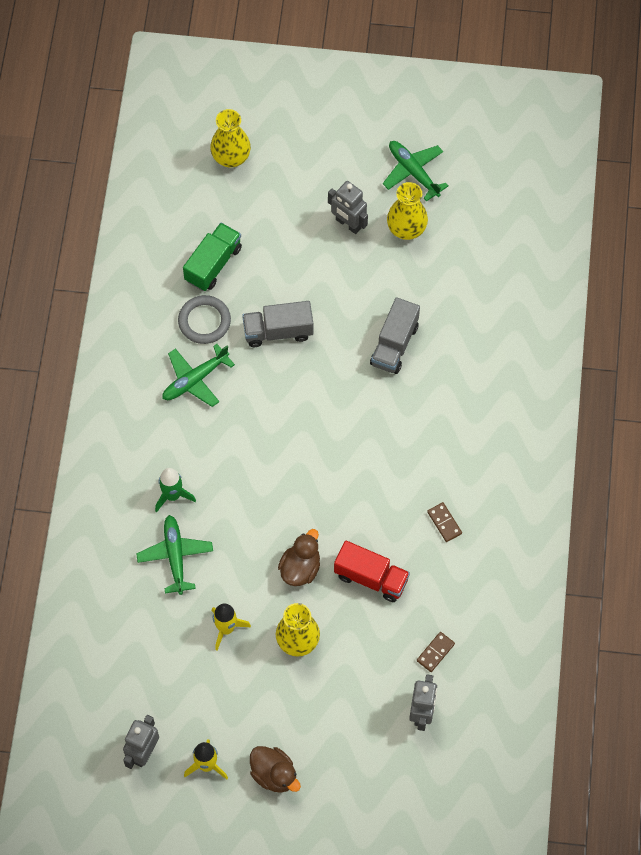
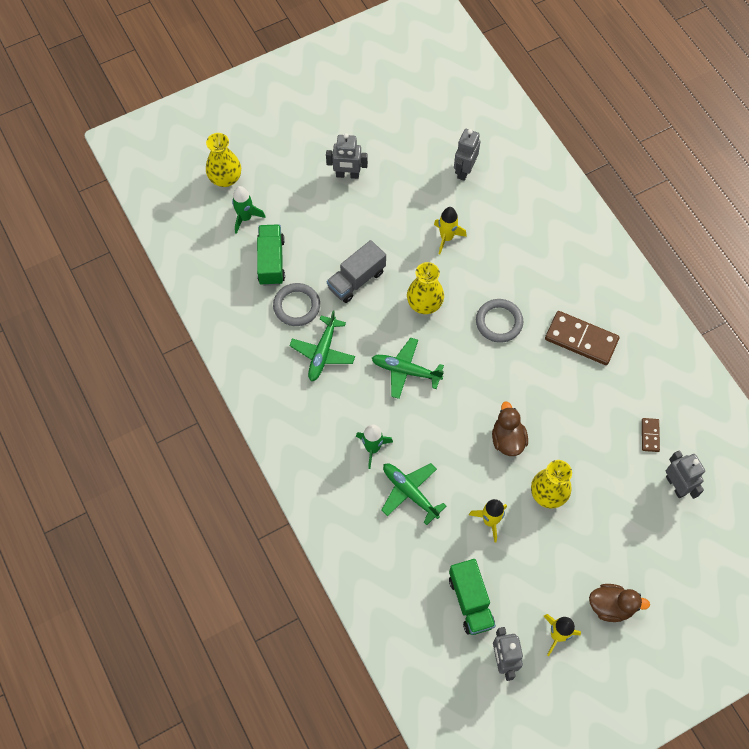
camera: 35 degrees left, 0 degrees up
(154, 685) = (470, 601): none -> green truck
(221, 207) = (245, 218): none -> green rocket
(371, 578) = (562, 412): red truck -> none
(379, 456) = (499, 322): none -> grey ring
(394, 345) = (446, 238): grey truck -> yellow rocket
(406, 229) = (391, 153): yellow vase -> yellow vase (424, 304)
(413, 172) = (365, 112): green plane -> green plane (406, 371)
(444, 523) = (581, 339): brown domino -> brown domino, size x2.03
(464, 289) = (464, 170): none -> grey robot

